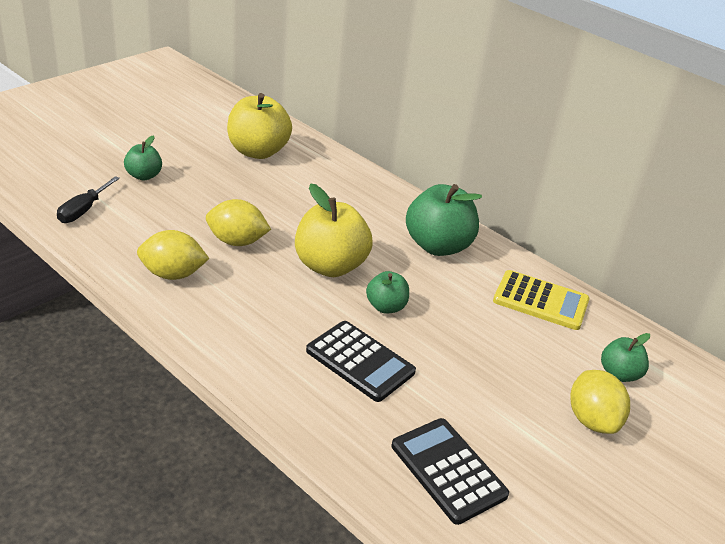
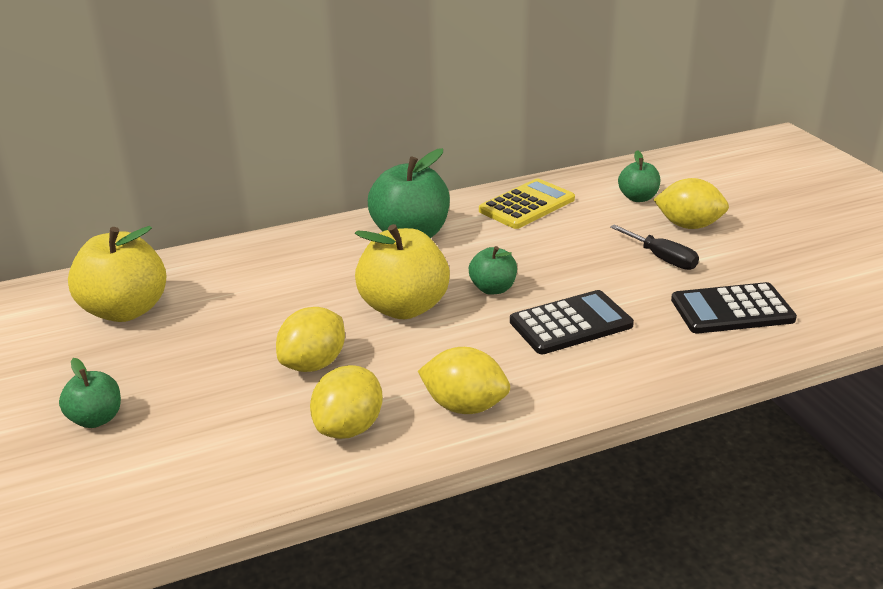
camera: 60 degrees left, 5 degrees down
(83, 210) = (138, 492): black screwdriver -> black screwdriver (662, 258)
(219, 323) = (464, 406): none -> yellow lemon

